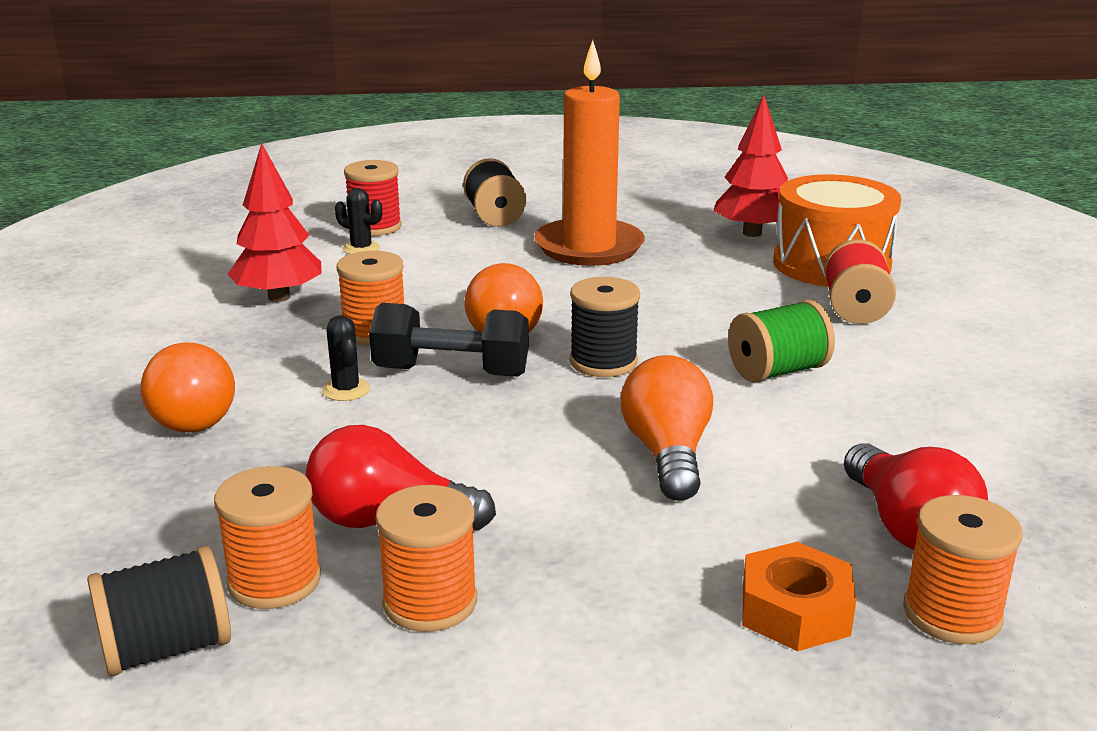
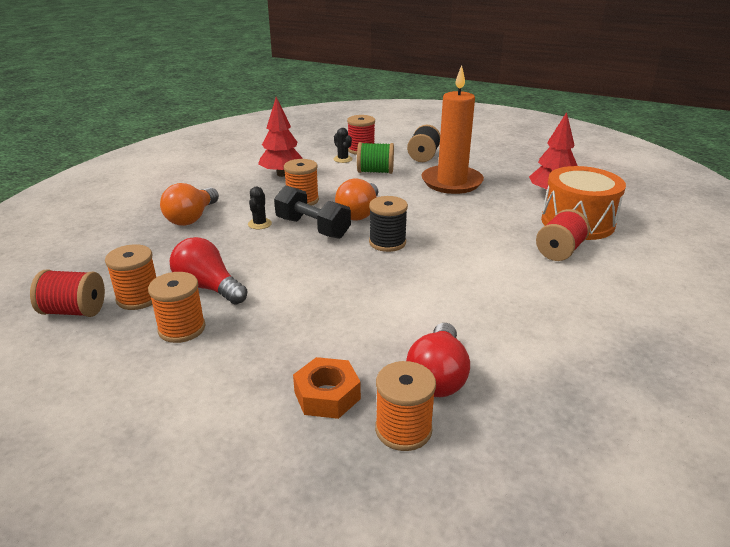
camera: 30 degrees right, 5 degrees up
(167, 649) = (74, 311): black spool -> red spool
(667, 454) = (362, 297): orange light bulb -> none
(777, 371) = (471, 272): green spool -> green spool (375, 171)

